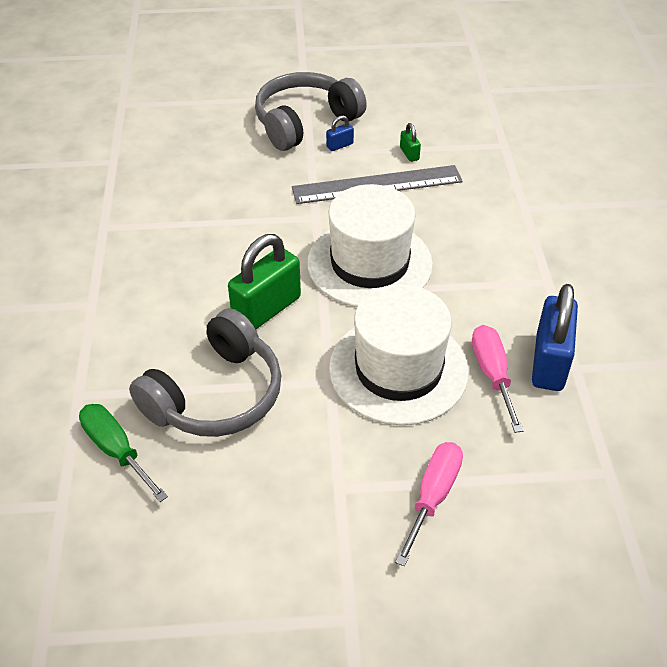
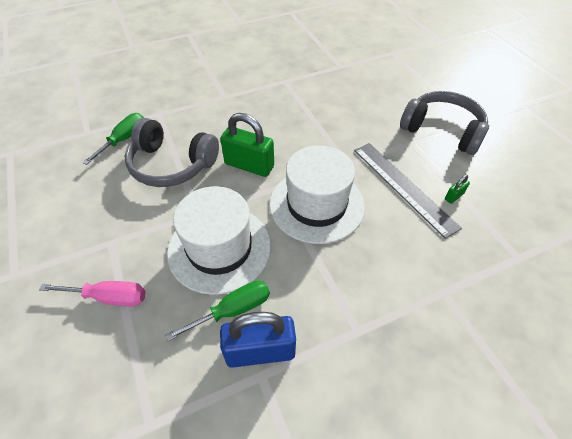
camera: 70 degrees right, 5 degrees up
(340, 145) = (431, 155): blue padlock -> none
(492, 374) = (233, 310): pink screwdriver -> green screwdriver

